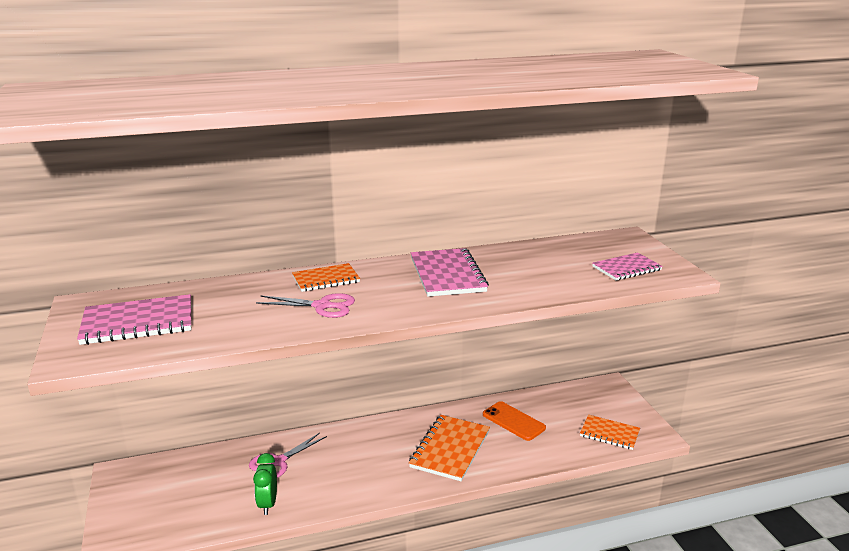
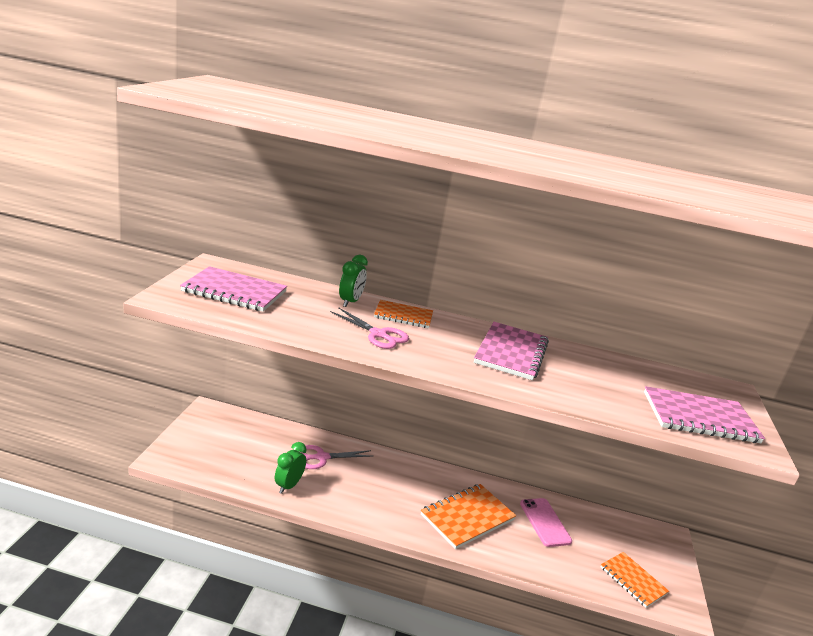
camera: 25 degrees right, 0 degrees up
(264, 286) = (350, 302): none -> green clock
(513, 421) = (545, 522): orange phone -> pink phone
(626, 268) = (699, 418): pink notebook -> pink notebook, size x1.55

